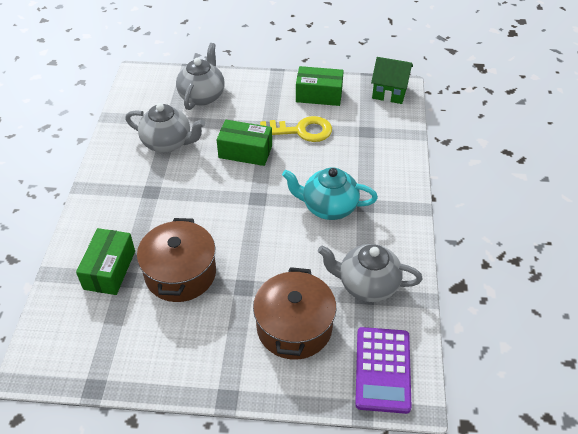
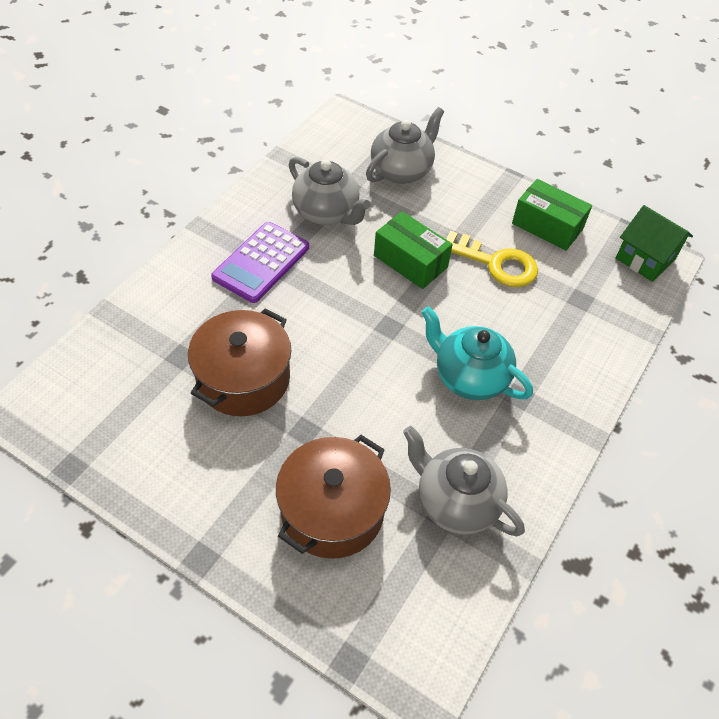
camera: 25 degrees right, 5 degrees up
(109, 270) = (170, 337): green box -> none
(382, 369) = (406, 623): purple calculator -> purple calculator (261, 262)

